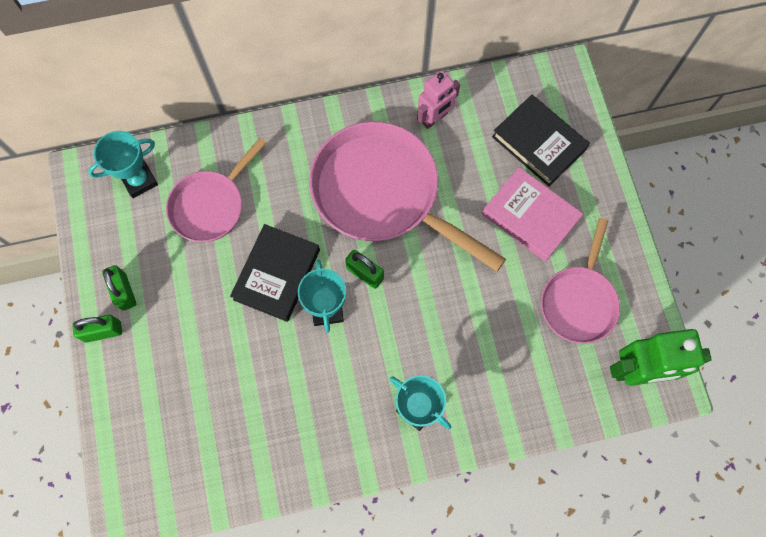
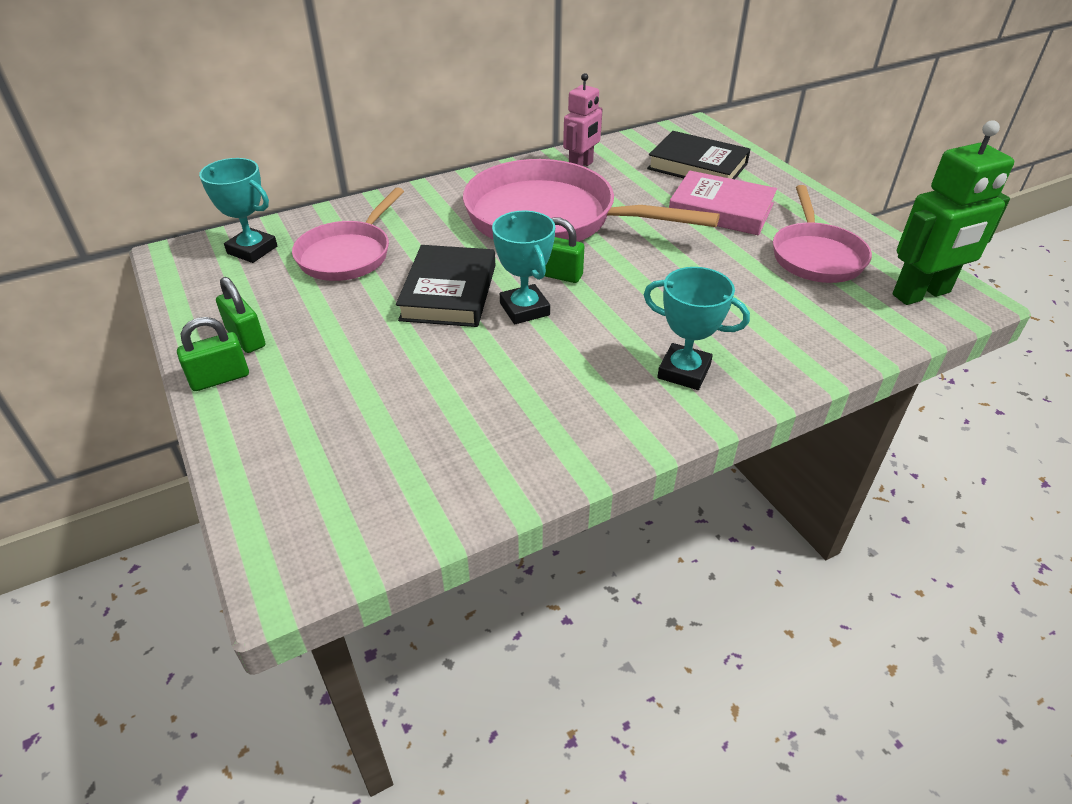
camera: 15 degrees left, 30 degrees down
(139, 180) = (252, 250): turquoise trophy -> turquoise trophy turned 75 degrees clockwise

